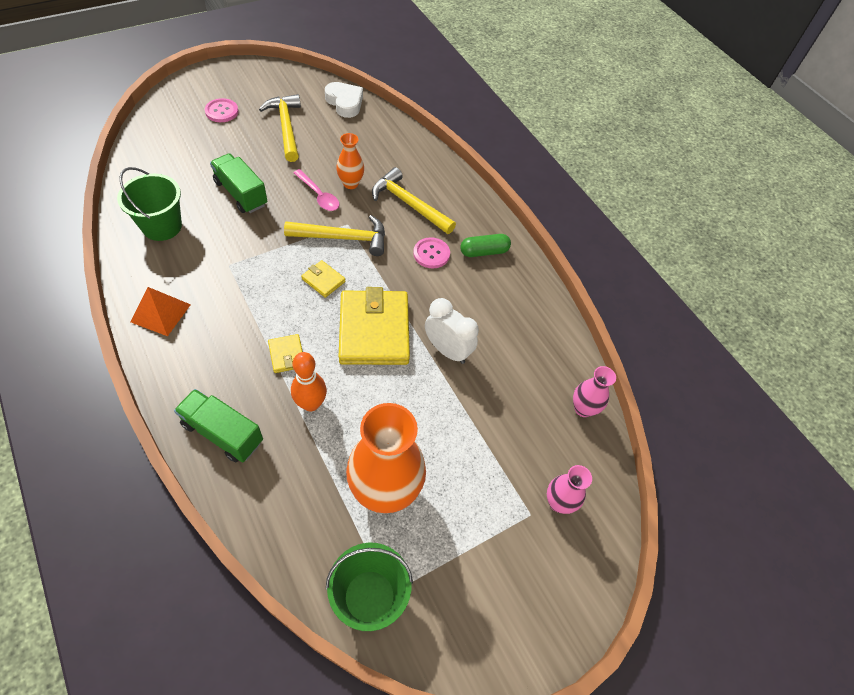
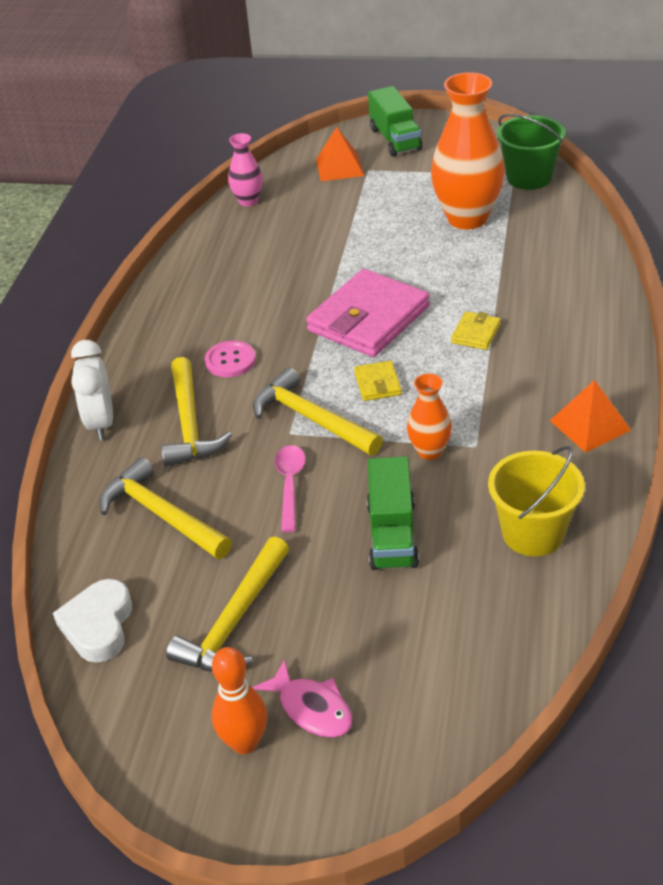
camera: 130 degrees left, 15 degrees down
(162, 226) = (533, 533): green bucket -> yellow bucket
(222, 111) = (312, 708): pink button -> pink fish
(223, 433) = (582, 300): green truck -> green truck (395, 139)
(311, 404) = (483, 289): orange bowling pin -> orange bowling pin (245, 743)
(350, 183) = (232, 483): orange vase -> orange vase (429, 451)
(369, 154) = (162, 514): none -> yellow hammer
(374, 330) = (368, 319): yellow wallet -> pink wallet
(447, 350) = (314, 277): white clock -> white clock (101, 423)
(484, 252) = (171, 339): green capsule -> none
(558, 502) = (339, 167): pink vase -> orange pyramid

